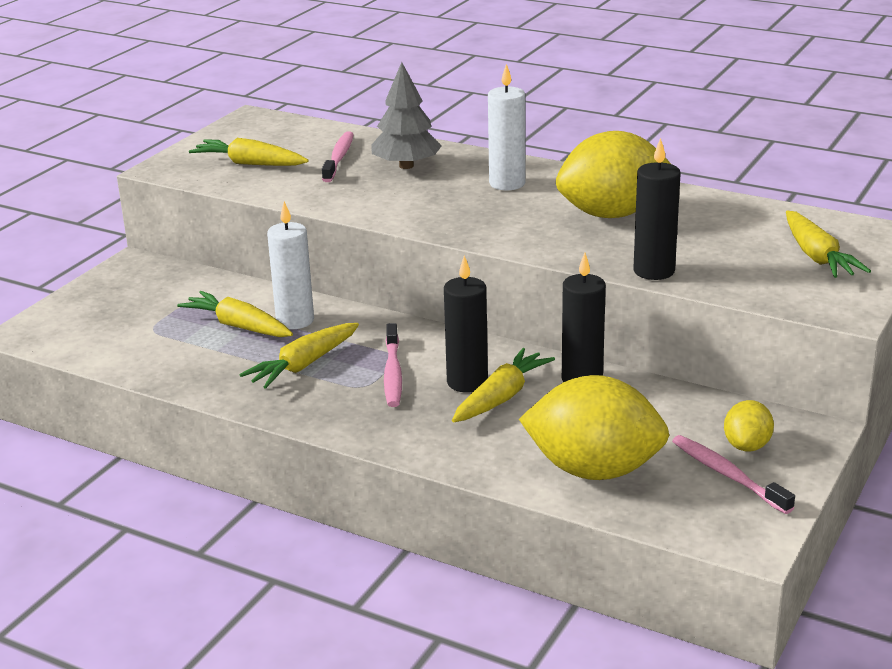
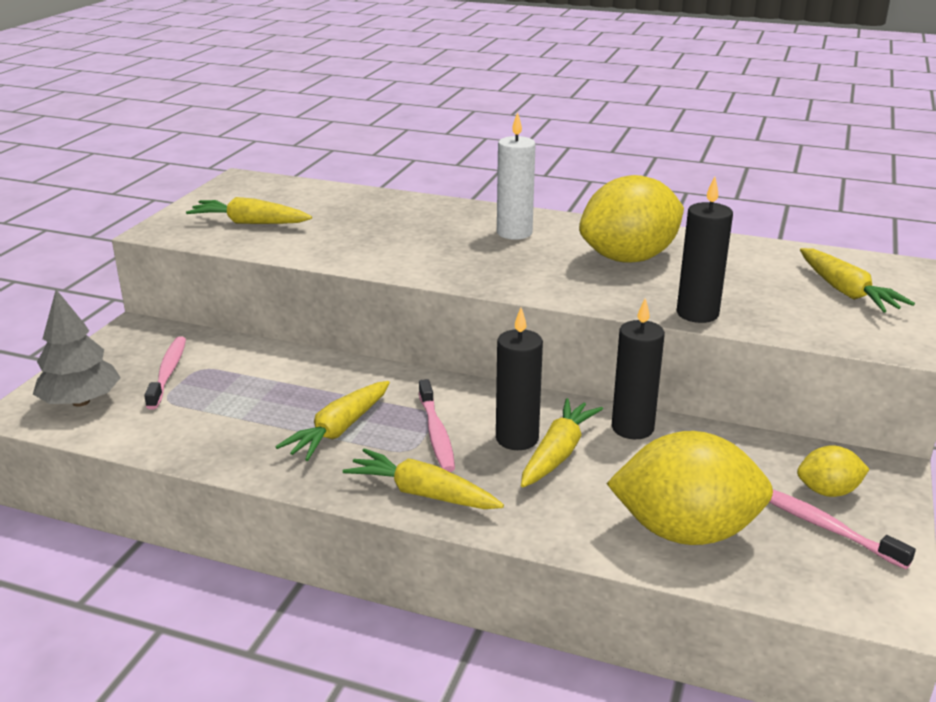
camera: 10 degrees left, 0 degrees up
(238, 326) = (259, 390): yellow carrot -> yellow carrot (422, 493)
(295, 320) = (318, 381): white candle -> none
(339, 158) = (339, 214): pink toothbrush -> pink toothbrush (168, 372)
(406, 166) = (408, 219): grey tree -> grey tree (81, 401)
(747, 446) = (828, 491): yellow lemon -> yellow lemon turned 75 degrees clockwise

